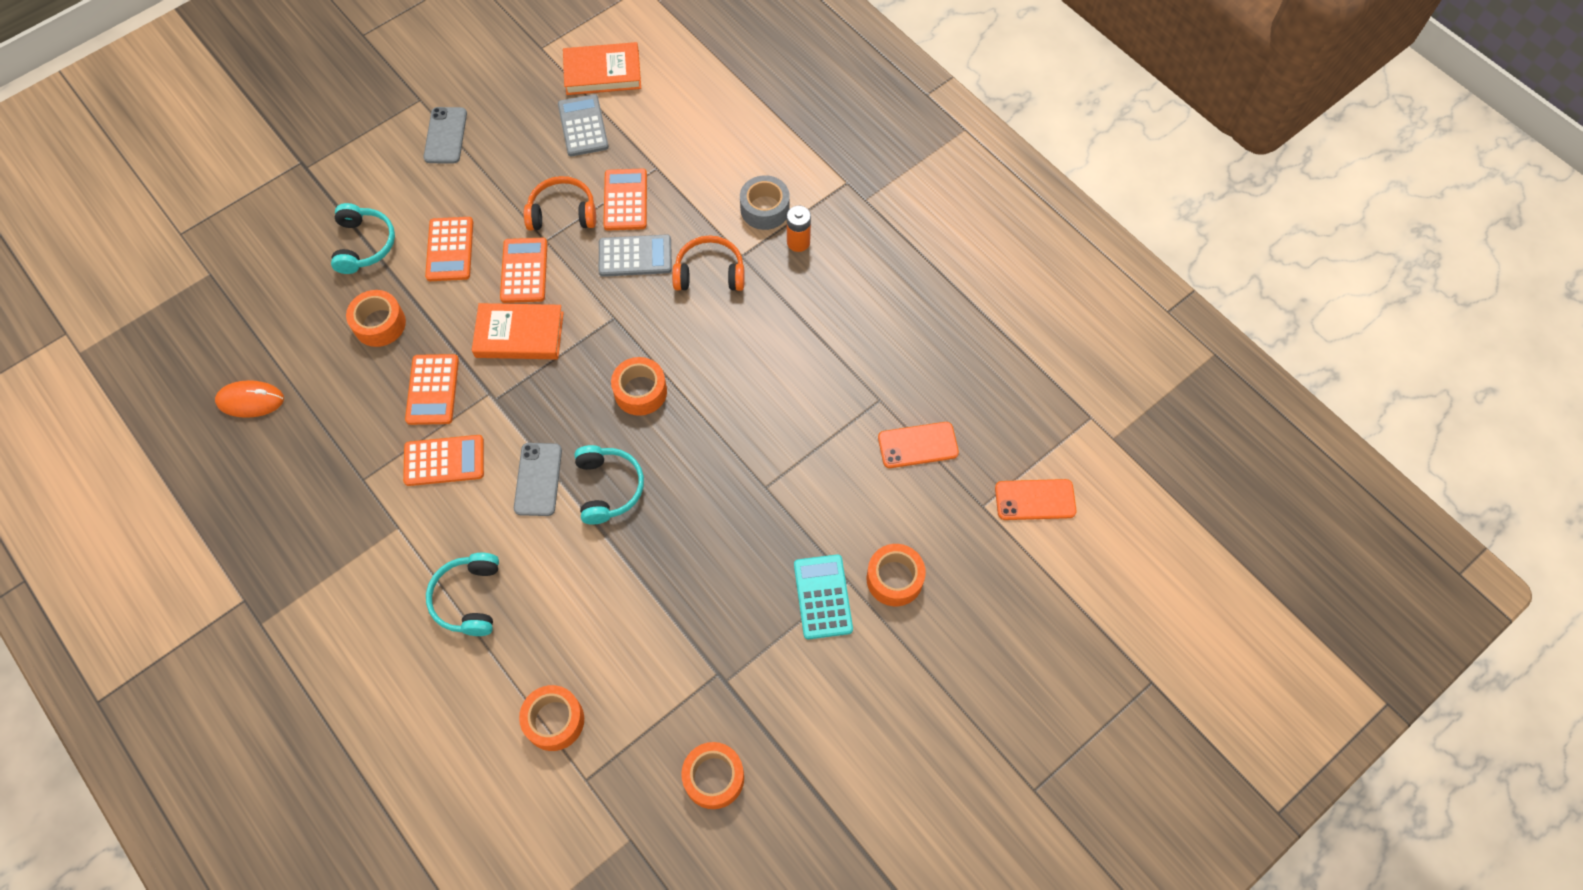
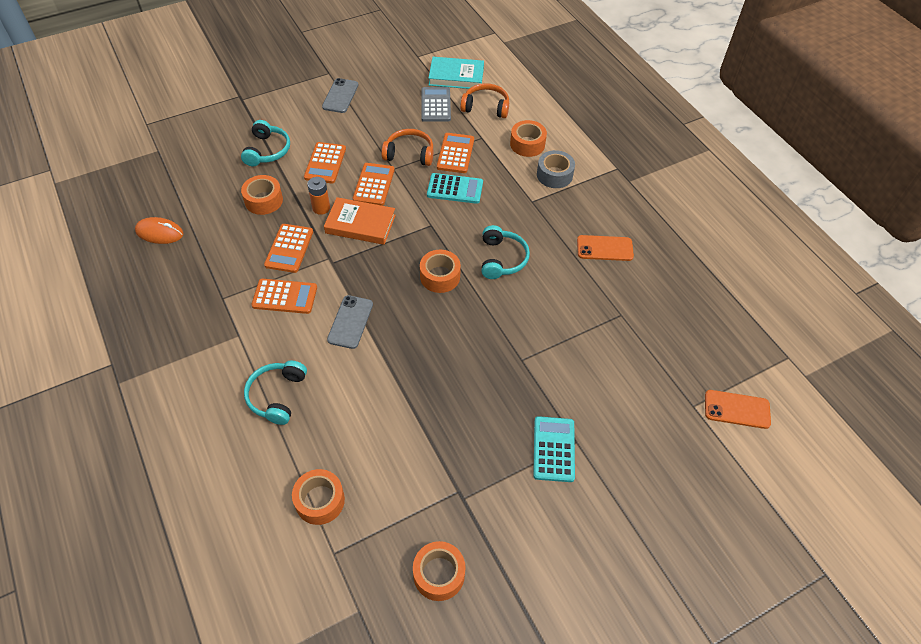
camera: 10 degrees right, 10 degrees down
(602, 73) = (456, 76): orange book -> turquoise book
(608, 488) = (401, 337): turquoise headphones -> turquoise headphones (502, 259)
(635, 256) = (455, 189): grey calculator -> turquoise calculator
(709, 273) = (507, 208): orange headphones -> orange headphones (486, 107)
(798, 242) = (575, 200): orange battery -> orange battery (321, 208)
(894, 579) = (614, 447): orange tape -> orange tape (527, 144)
(918, 445) = (646, 352): orange phone -> orange phone (604, 248)

